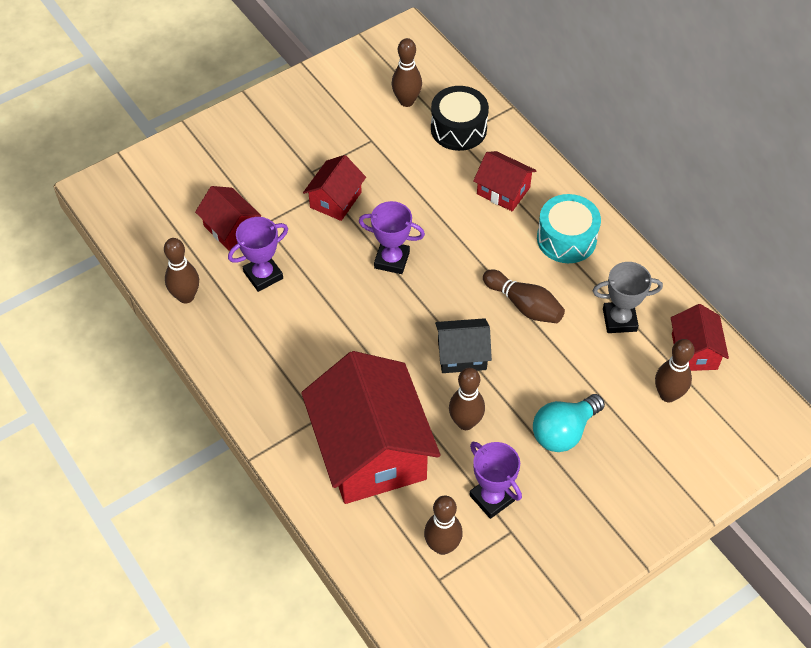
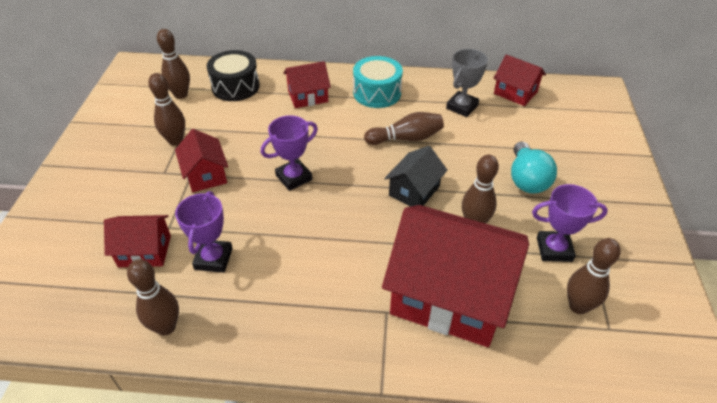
camera: 50 degrees left, 10 degrees down
(668, 395) = (538, 120): brown bowling pin -> brown bowling pin (175, 141)

